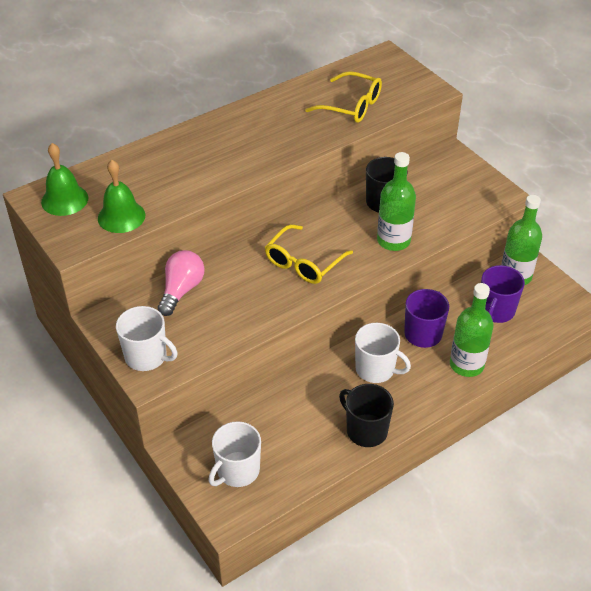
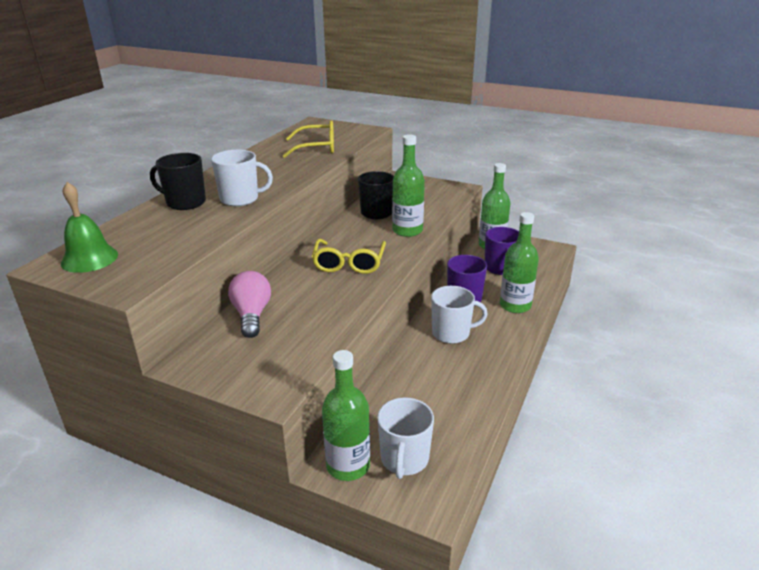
camera: 30 degrees left, 15 degrees down
(121, 216) = (166, 253): green bell -> none
(147, 356) = (259, 376): white mug -> white mug (240, 199)
(192, 455) = (348, 465): none -> green bottle
(365, 430) = (486, 378): black mug -> black mug (185, 202)

